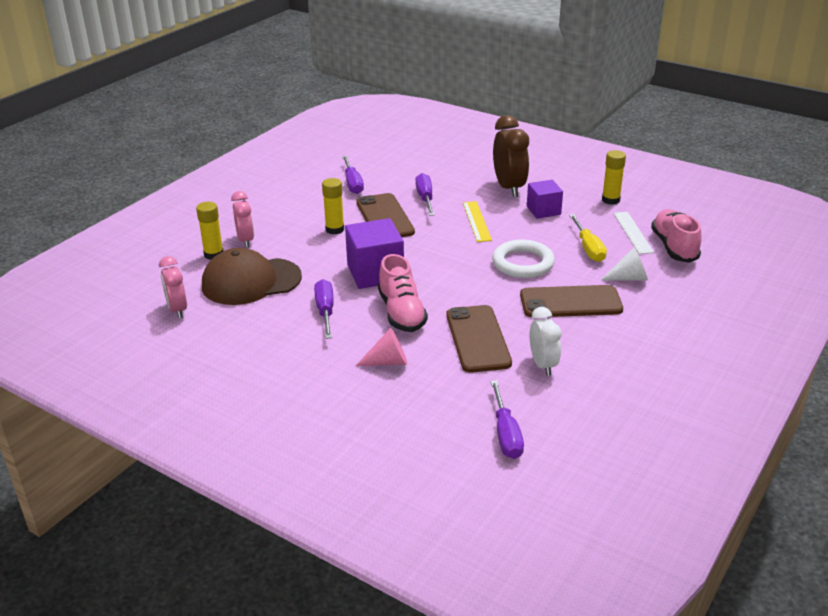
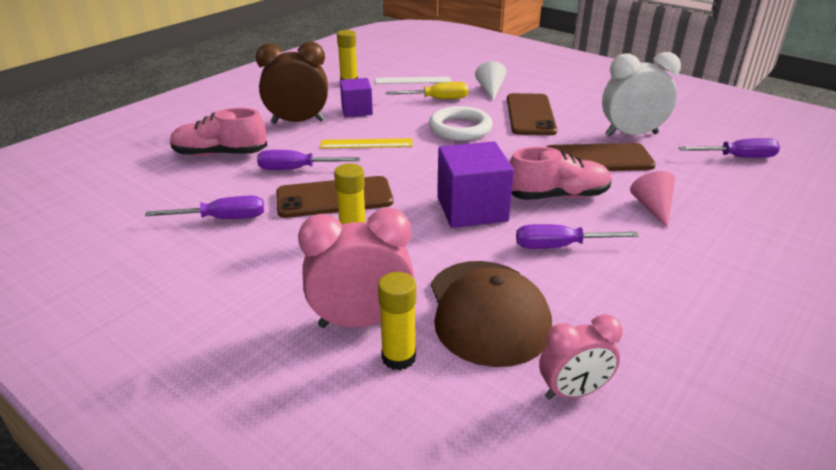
camera: 85 degrees left, 0 degrees up
(245, 240) = (361, 321): pink clock -> pink clock, size x1.56
(543, 365) = (631, 134): white clock -> white clock, size x1.56
(674, 247) = (441, 70): pink shoe -> pink shoe (220, 154)

